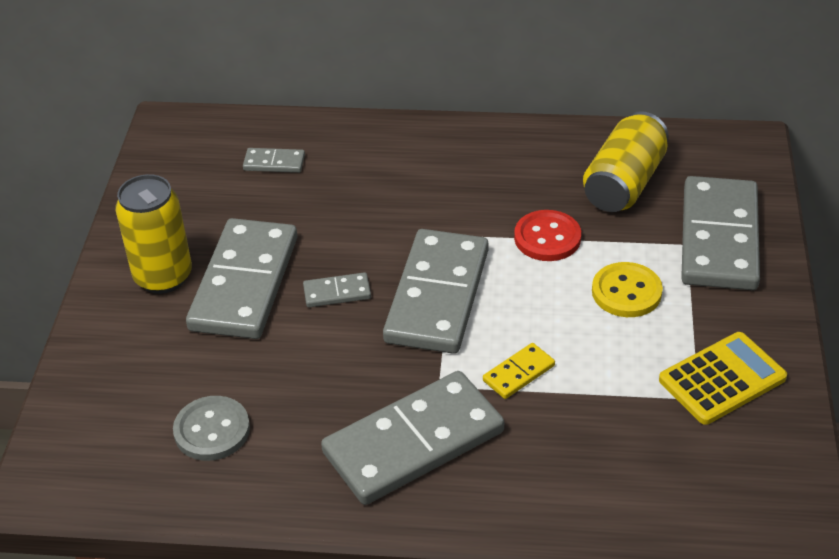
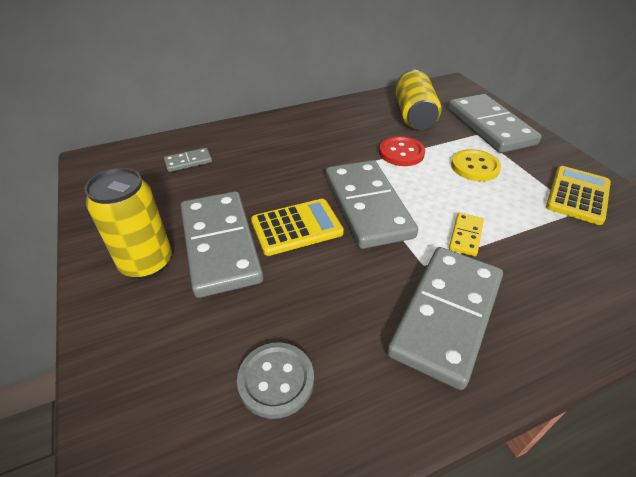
camera: 30 degrees left, 0 degrees up
(337, 292) = (296, 227): grey domino -> yellow calculator

